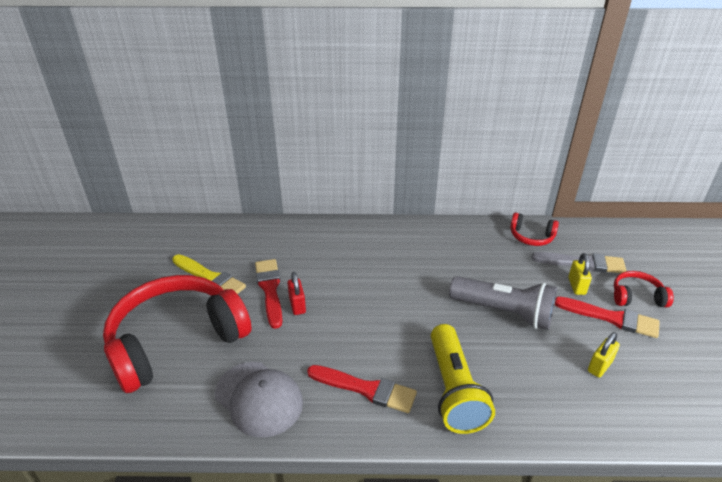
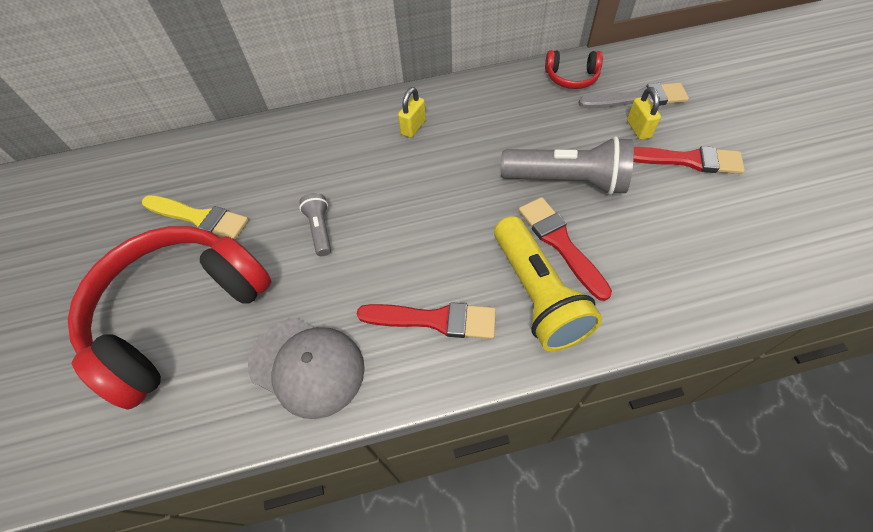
camera: 10 degrees left, 20 degrees up
(270, 289) = (280, 216): red brush -> red brush (560, 243)
(297, 305) = (320, 229): red padlock -> grey flashlight
(599, 366) = (690, 223): yellow padlock -> yellow padlock (413, 127)
(636, 297) = (706, 127): red headphones -> none

